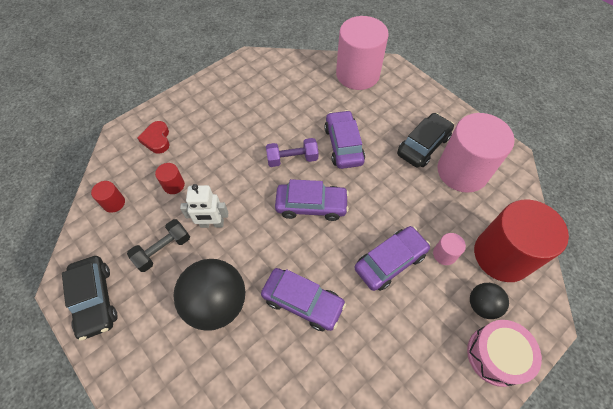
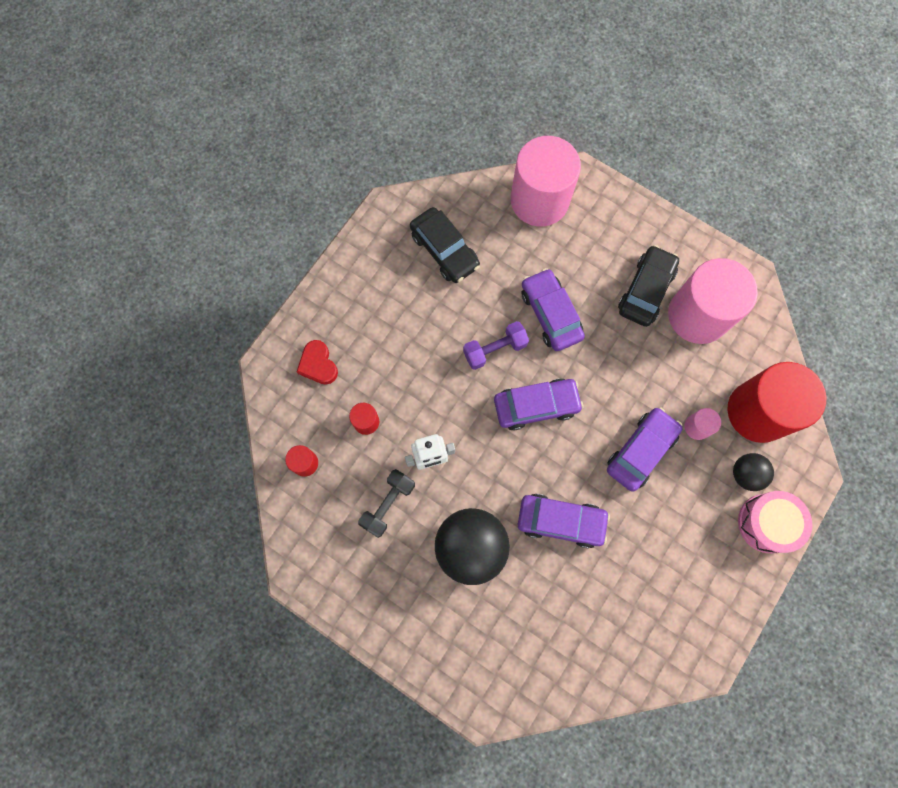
camera: 15 degrees left, 15 degrees up
(95, 299) = (338, 579): black car -> black car (444, 250)

